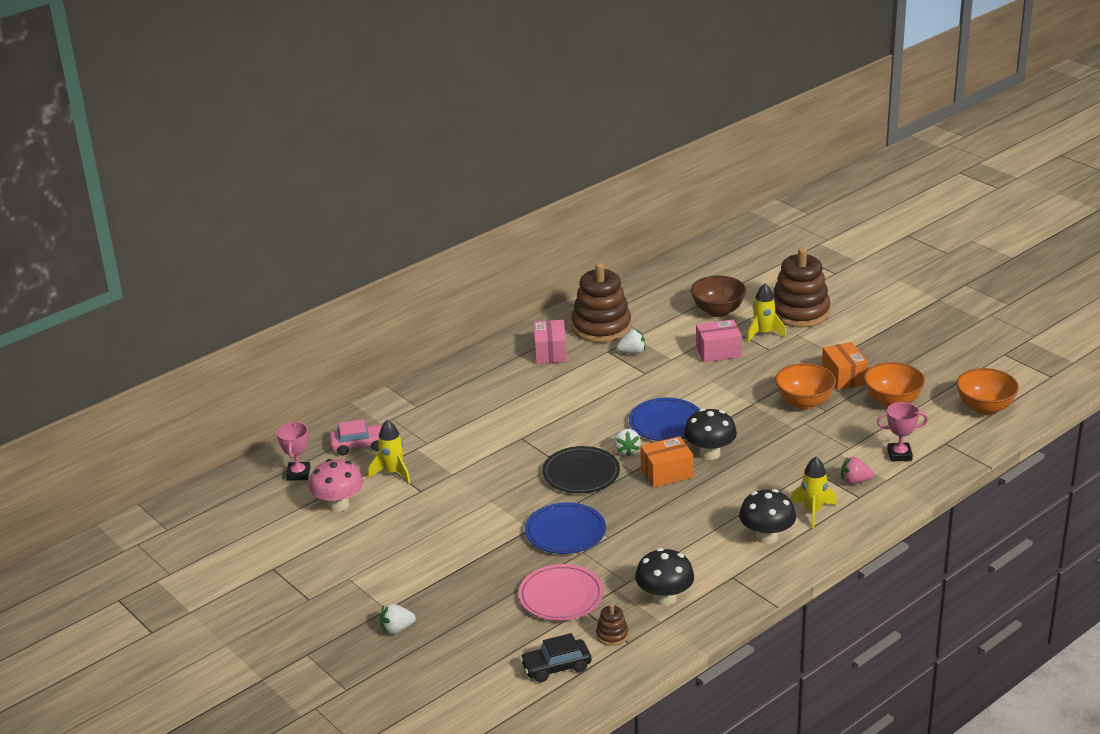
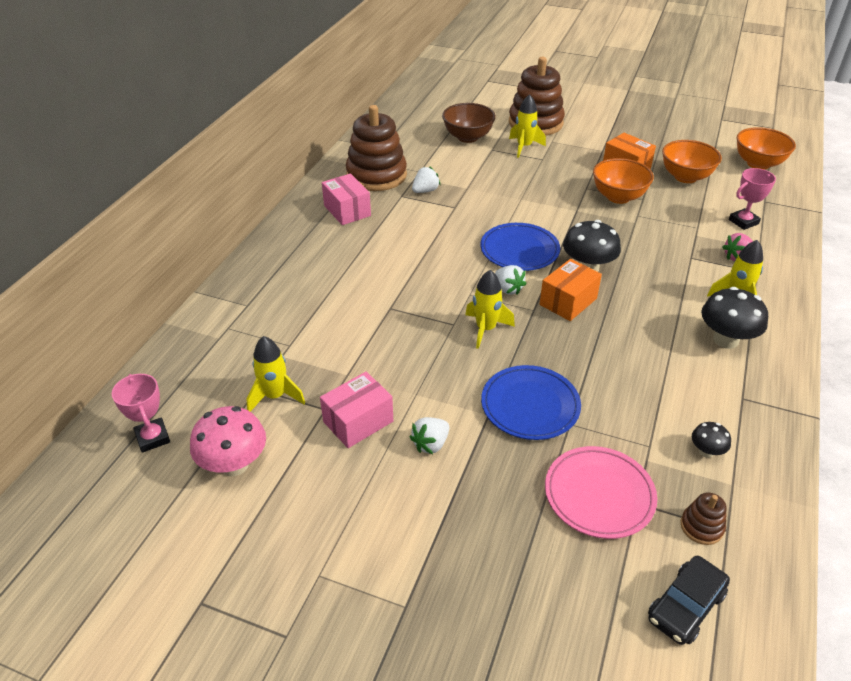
camera: 30 degrees left, 10 degrees up
(359, 445) = (209, 373): pink car -> none
(397, 629) = (443, 635): white strawberry -> white strawberry (431, 444)
(581, 474) = (485, 329): black plate -> yellow rocket
(664, 598) = (706, 451): black mushroom -> black mushroom, size x0.52
(718, 352) = (501, 171): pink box -> pink box (358, 421)

